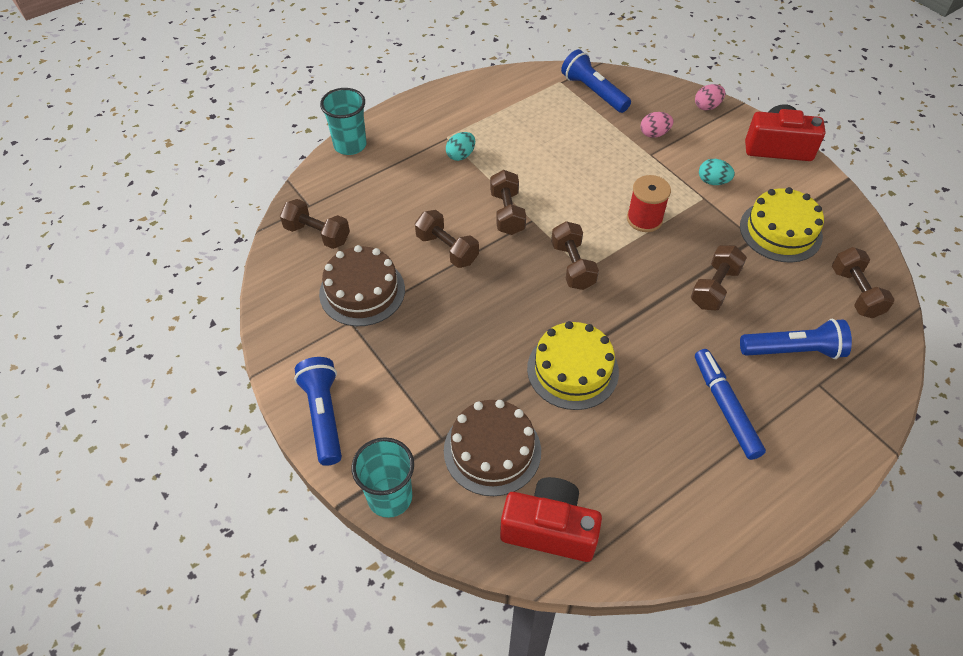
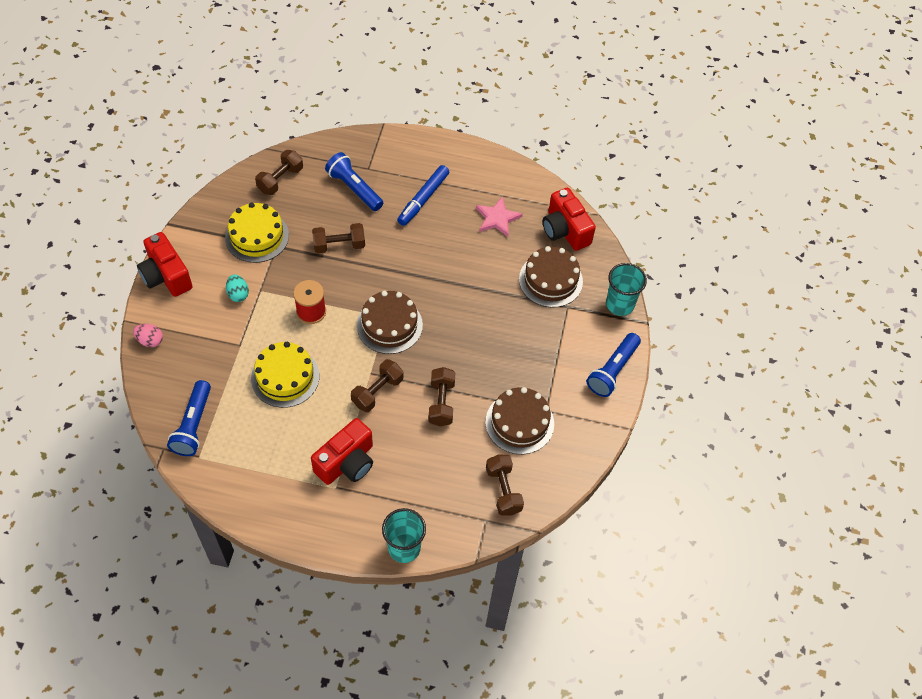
camera: 135 degrees left, 5 degrees up
(461, 155) = (347, 462): turquoise egg -> red camera
(572, 266) = (389, 325): brown dumbbell -> brown cake
(572, 370) = (466, 277): yellow cake -> yellow cake (285, 377)
(632, 465) = (497, 218): none -> pink star
(654, 134) = (213, 355): pink egg -> none

